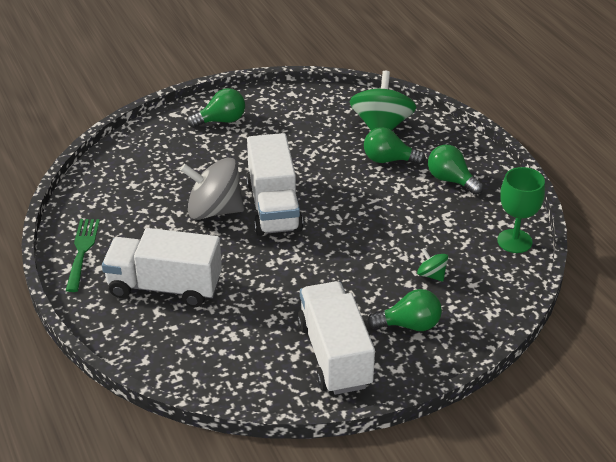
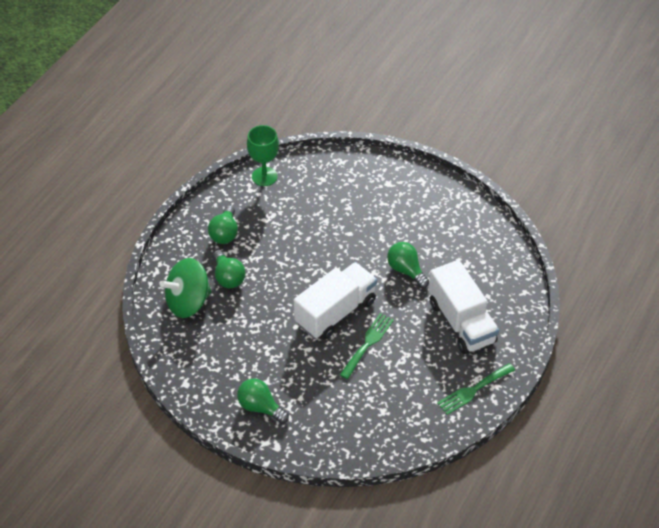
camera: 125 degrees left, 10 degrees up
(214, 210) = (368, 343): grey spinning top -> green fork
(334, 355) = (437, 211): white truck -> none
(409, 325) = (383, 191): green light bulb -> green light bulb (406, 270)
(431, 275) = (331, 200): green spinning top -> none

